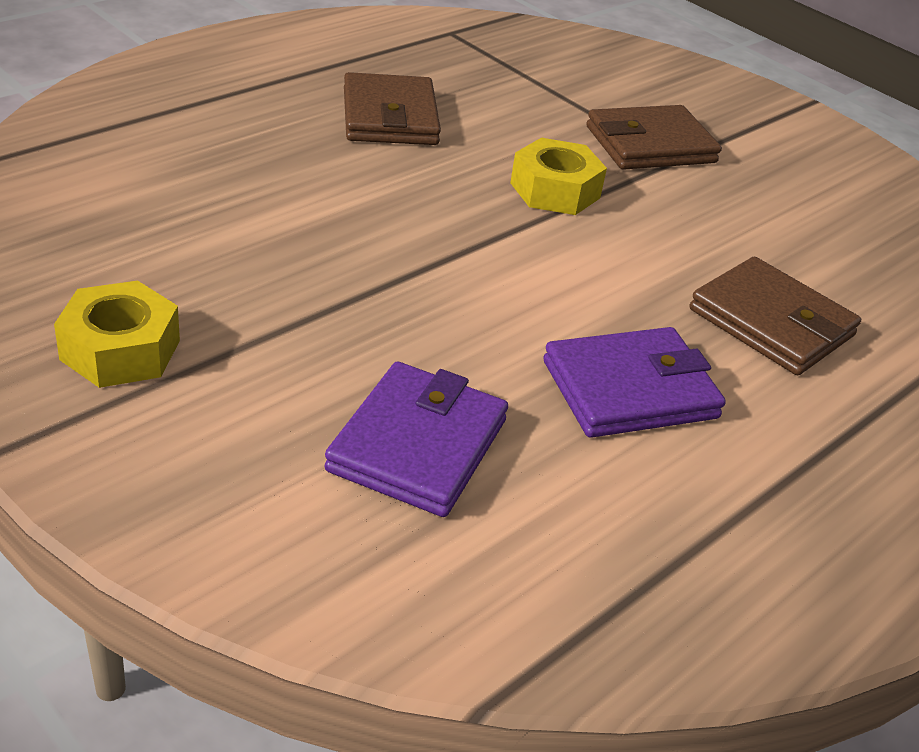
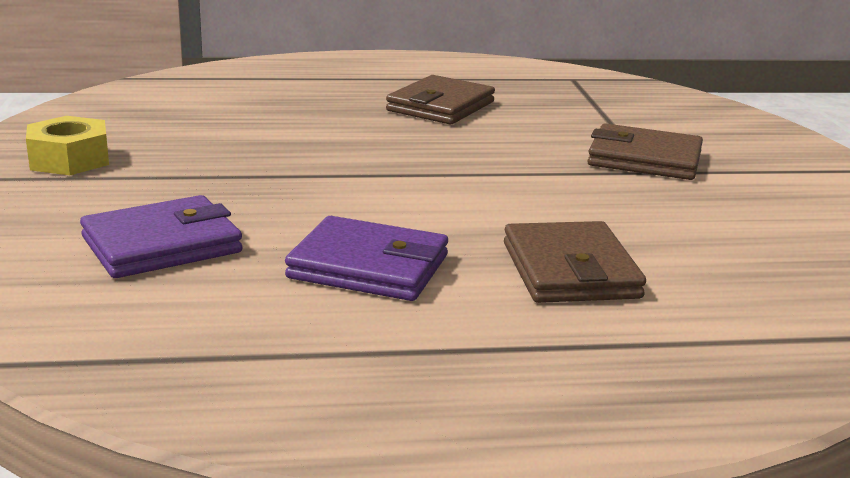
camera: 40 degrees right, 15 degrees down
(555, 190) = (506, 163): yellow nut -> none

